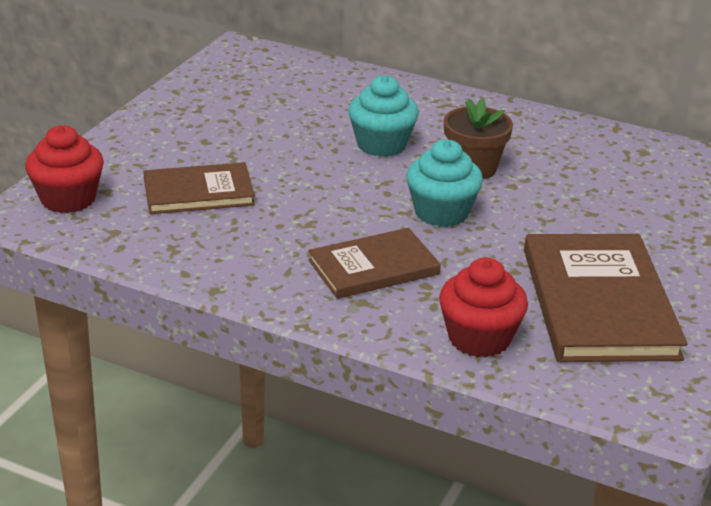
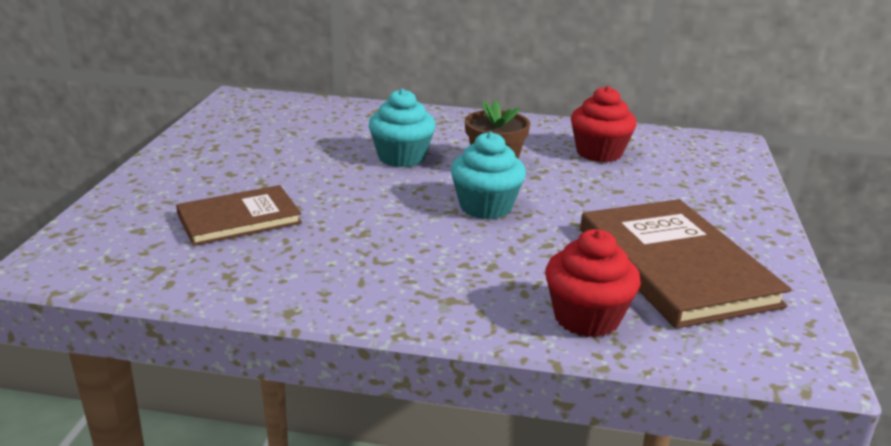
camera: 15 degrees left, 5 degrees down
(68, 199) = (97, 243): red cupcake -> red cupcake (599, 153)
(373, 267) = (446, 264): brown book -> none

